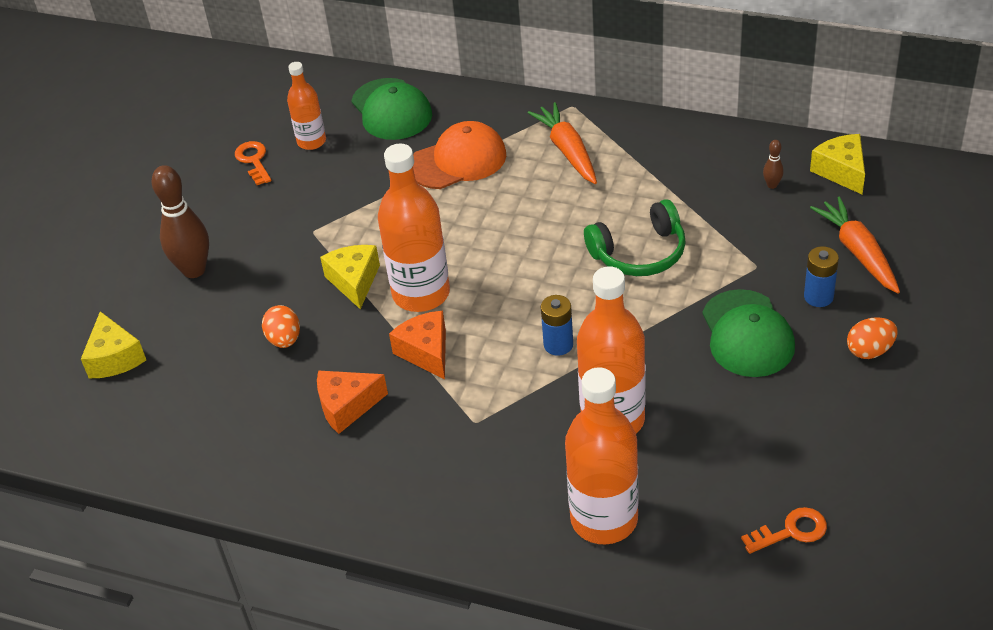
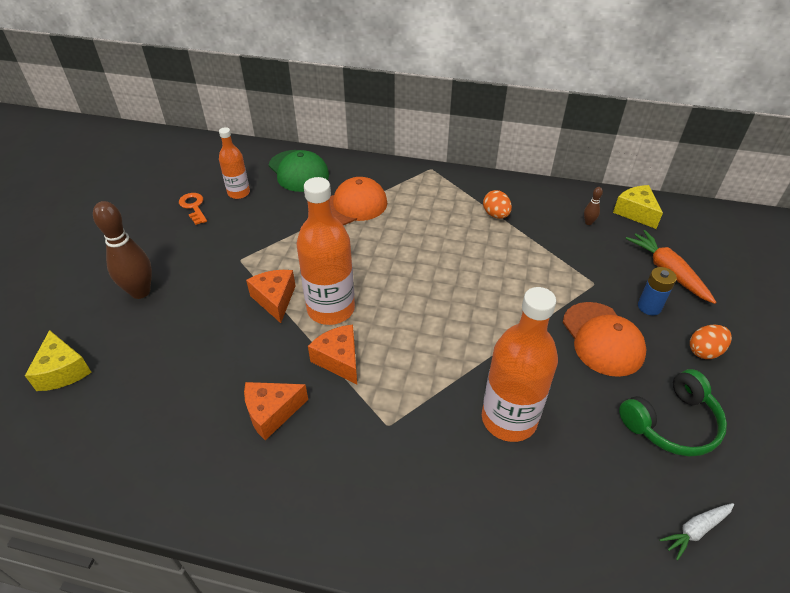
camera: 10 degrees left, 0 degrees up
(284, 339) = (216, 351): orange egg -> orange egg (496, 215)
(354, 281) = (275, 299): yellow cheese -> orange cheese
(558, 344) = (450, 351): blue battery -> none
(567, 151) = (432, 199): orange carrot -> none
(604, 519) = (521, 523): orange bottle -> none
(639, 253) = (501, 274): green headphones -> green headphones (671, 423)
(747, 334) = (602, 339): green cap -> orange cap
(791, 531) = (695, 530): orange key -> white carrot

